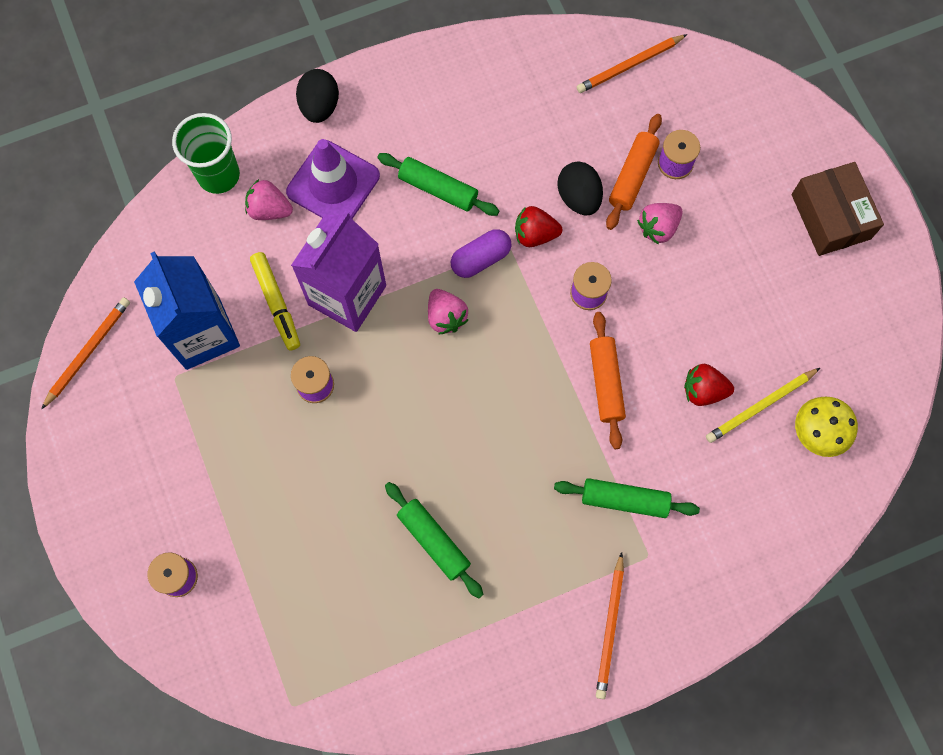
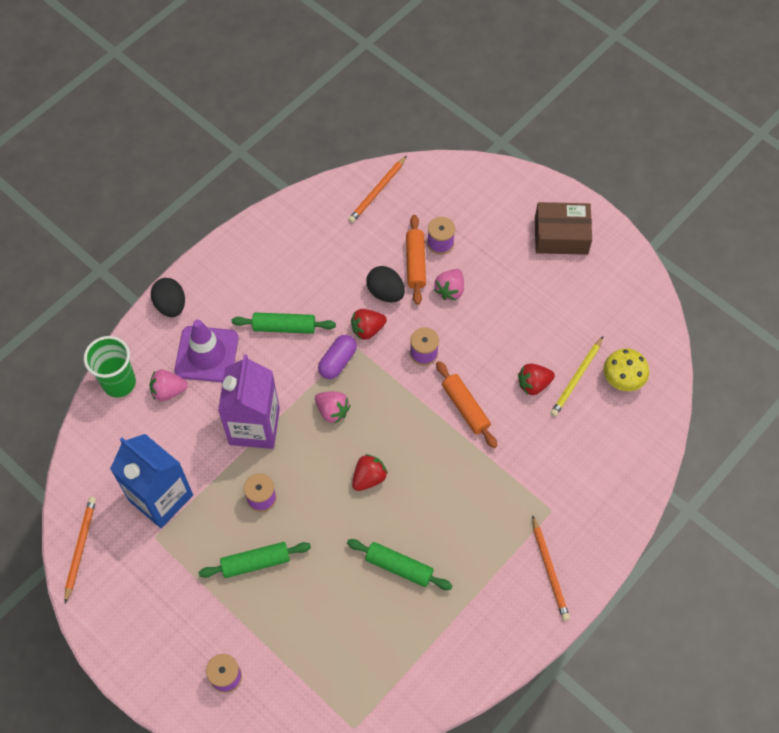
camera: 25 degrees left, 10 degrees down
(276, 303) = (205, 453): yellow marker -> none
(450, 417) = (369, 478): none -> red strawberry
(624, 500) = (517, 480): green rolling pin -> green rolling pin (256, 562)
(831, 216) = (561, 235): brown box -> brown box turned 45 degrees counterclockwise

